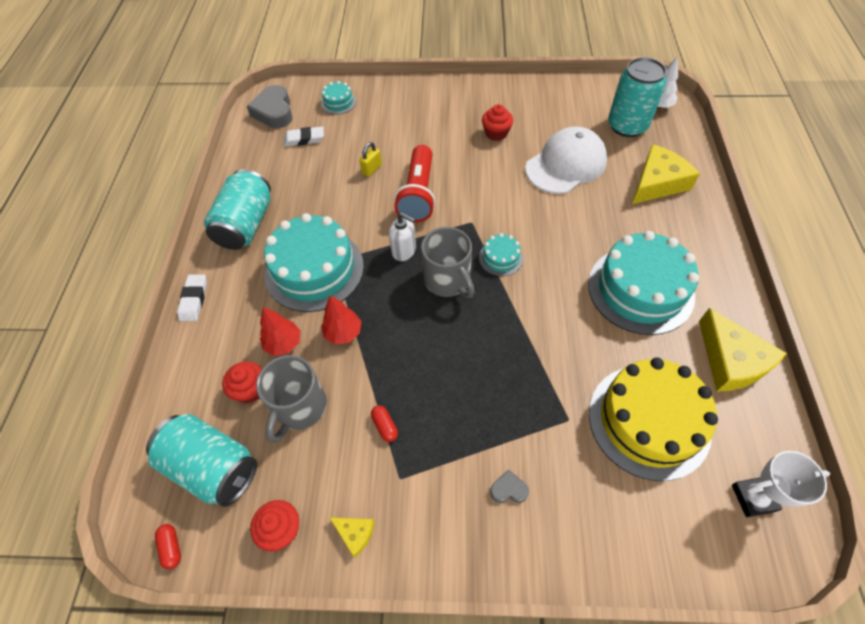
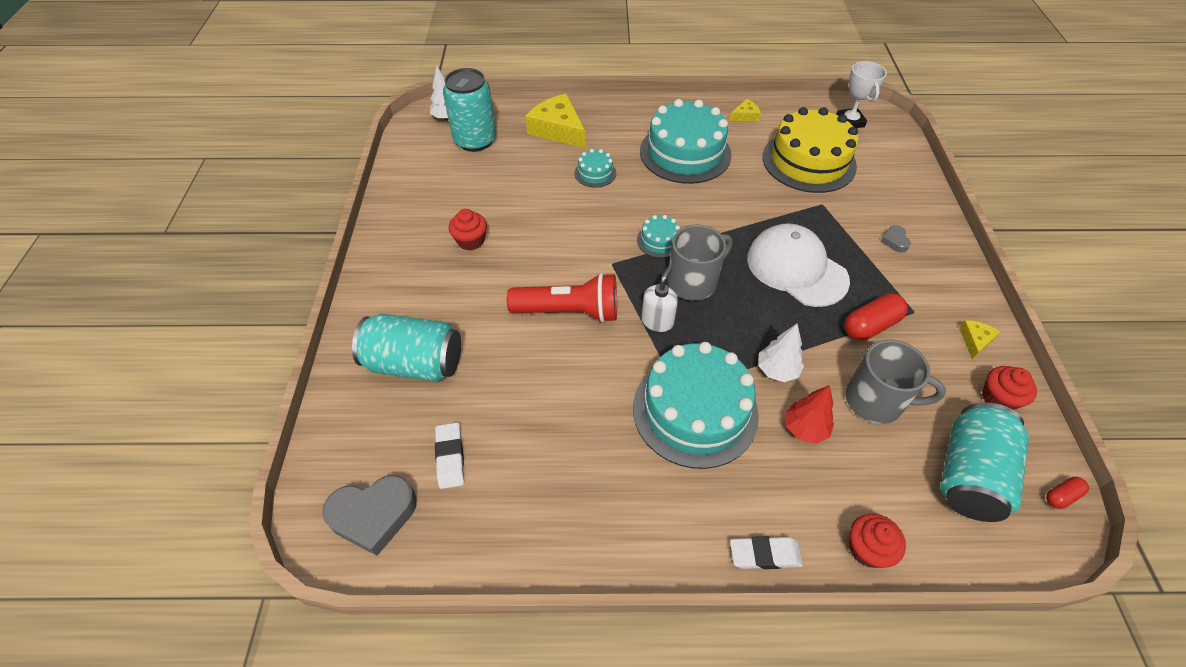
camera: 95 degrees left, 5 degrees down
(246, 224) = (625, 511): turquoise can -> turquoise can (415, 363)
(250, 390) = (871, 453): red cupcake -> red cupcake (867, 549)
(338, 102) = (371, 419): turquoise cake -> turquoise cake (595, 173)
(343, 332) = (777, 370): red tree -> white tree
(372, 169) = (522, 363): yellow padlock -> none
(385, 426) = (870, 326): red capsule -> red capsule, size x1.84
(566, 164) = (528, 187): white cap -> white cap (796, 269)
(731, 361) = (745, 116): yellow cheese -> yellow cheese, size x0.48

